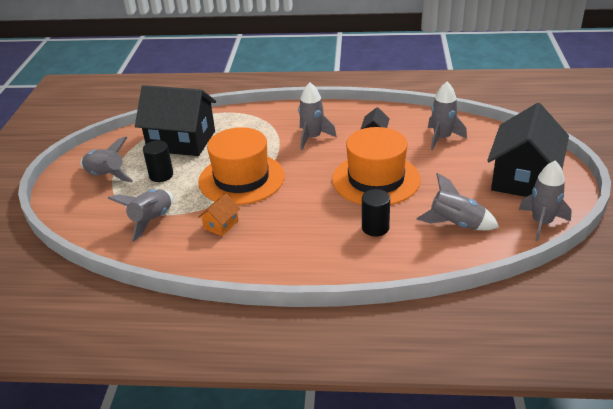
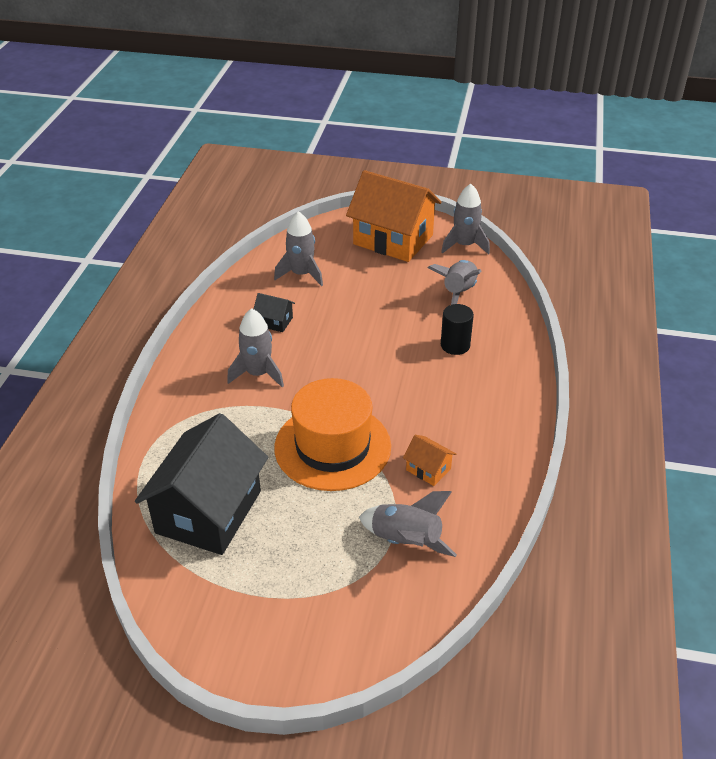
camera: 85 degrees left, 5 degrees up
(106, 176) = (277, 606): grey rocket -> none
(161, 175) = (297, 534): black cylinder -> none
(376, 179) = (367, 333): orange hat -> none
(523, 178) = (393, 240): black house -> orange house

